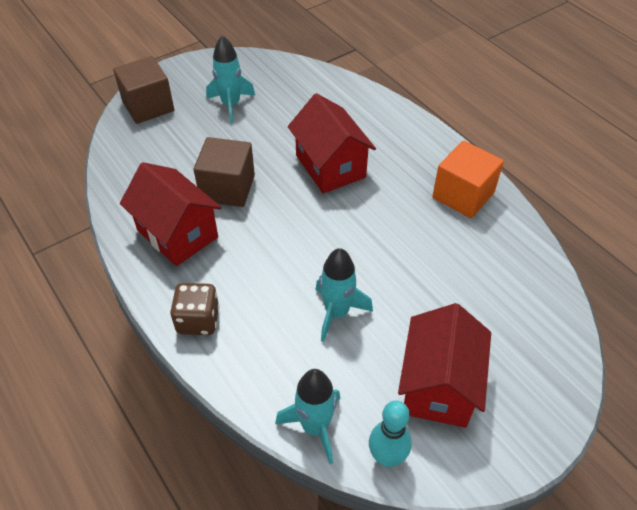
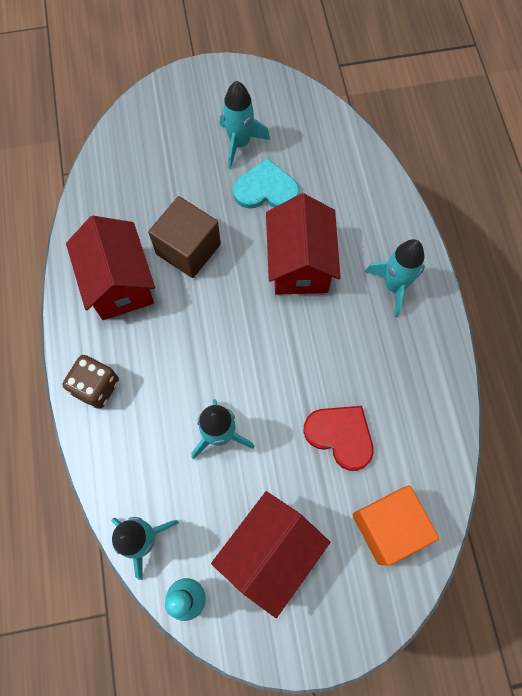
camera: 25 degrees right, 20 degrees up
(148, 106) = (158, 113): brown cube -> none
(271, 127) = (266, 189): none -> turquoise heart
(416, 155) = (394, 286): none -> turquoise rocket
(441, 272) = (340, 436): none -> red heart
(463, 195) = (414, 356): orange cube -> orange cube (388, 527)

